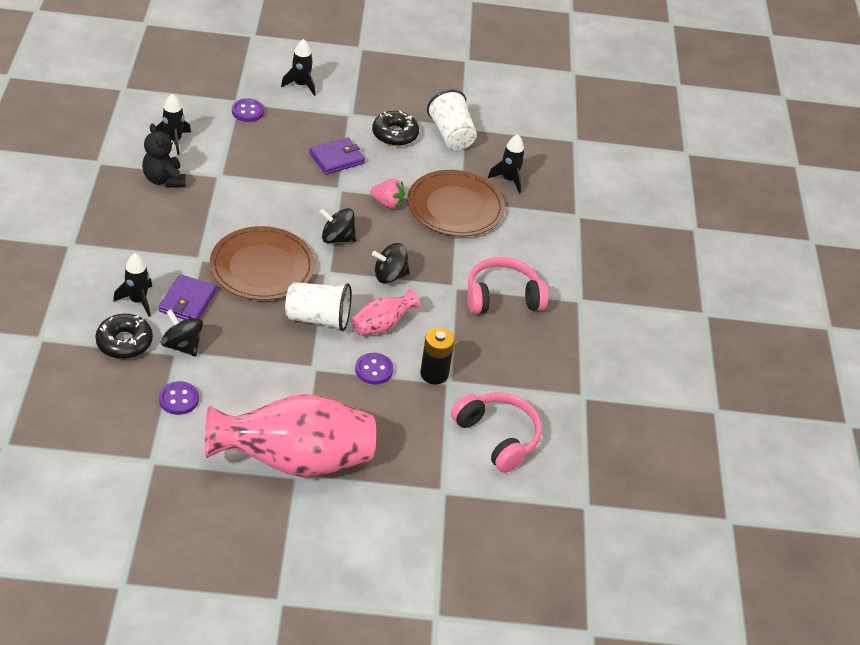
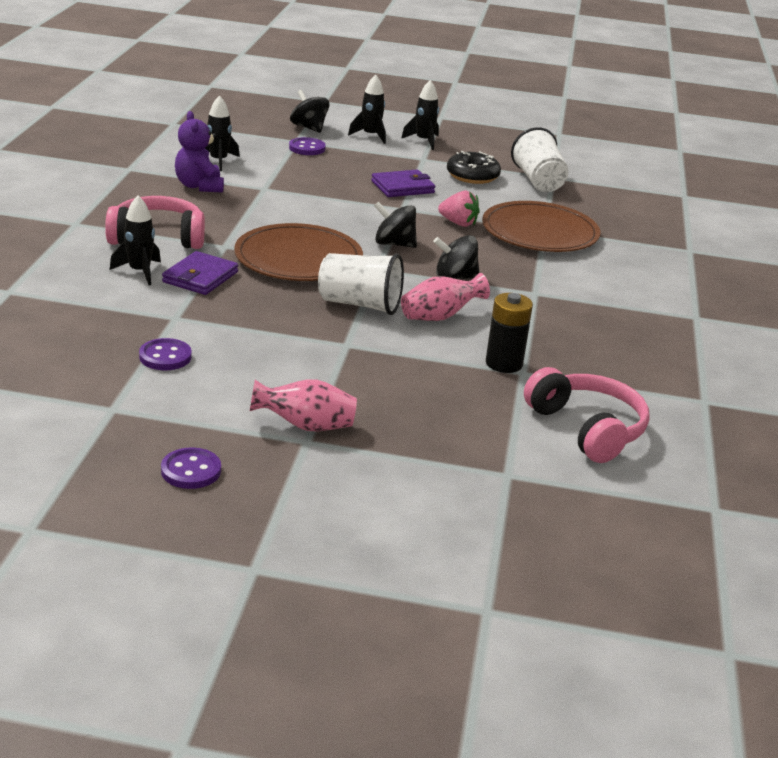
camera: 10 degrees right, 15 degrees down
(124, 342) = (112, 303): black donut -> none
(164, 179) = (199, 186): black teddy bear -> purple teddy bear
(182, 345) = (183, 312): black spinning top -> black spinning top (309, 128)
(295, 461) = (305, 426): pink vase -> pink vase, size x0.46
(374, 370) = (425, 353): purple button -> purple button (191, 471)
(502, 297) = (596, 306): pink headphones -> pink headphones (157, 237)
(509, 180) = (605, 217): black rocket -> black rocket (423, 141)

